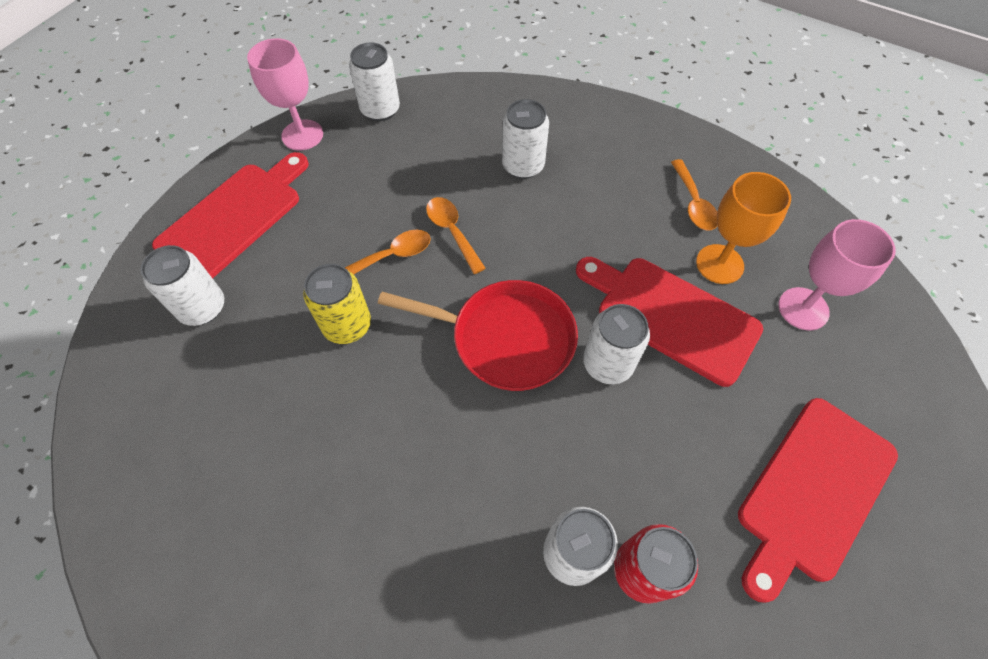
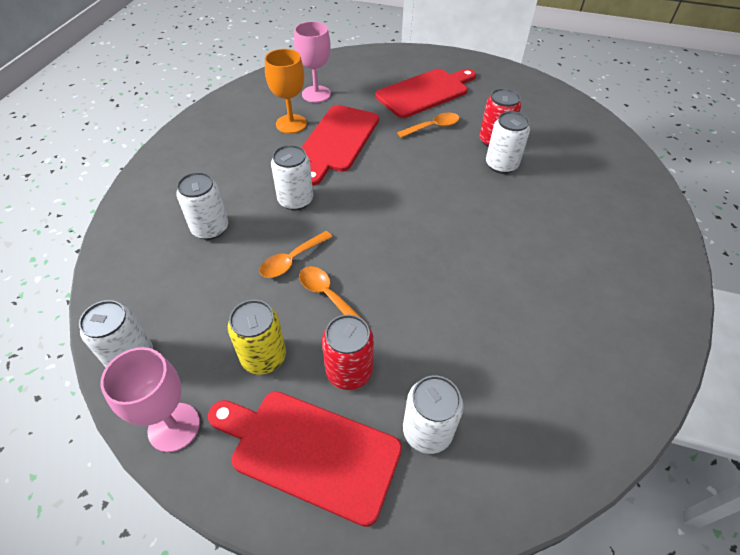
camera: 105 degrees left, 10 degrees down
(293, 258) = (349, 371): none -> red can
(347, 325) = (403, 306): yellow can -> yellow can (263, 357)
(506, 339) = (381, 211): red pan -> none
(608, 363) = (381, 163): white can -> white can (295, 200)
(693, 203) = (240, 136): orange spoon -> orange spoon (433, 127)
(813, 492) = (425, 92): red cutting board -> red cutting board turned 60 degrees counterclockwise

